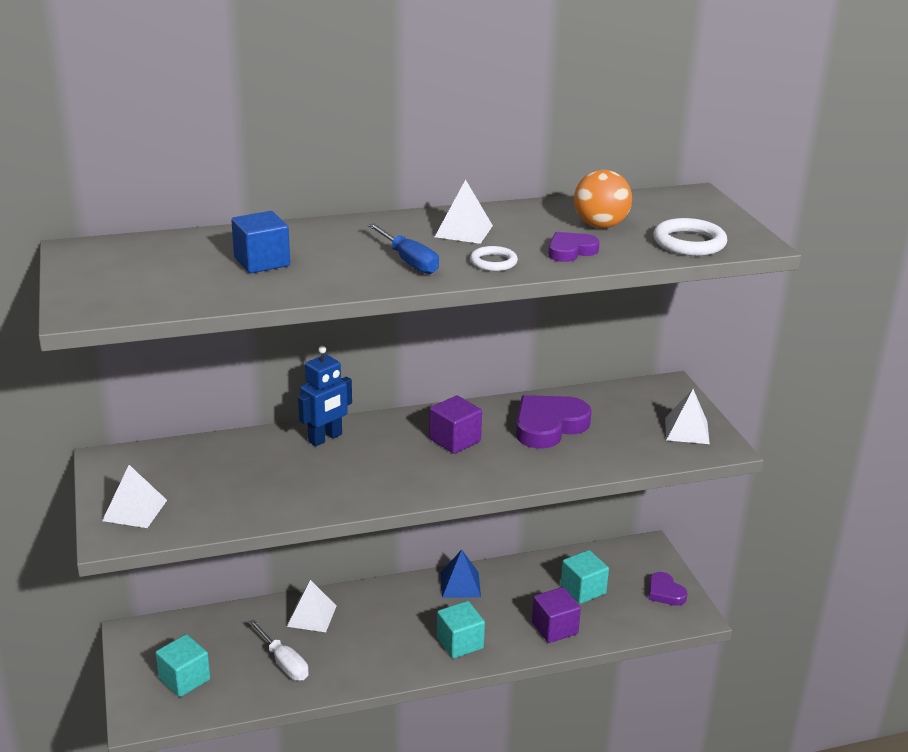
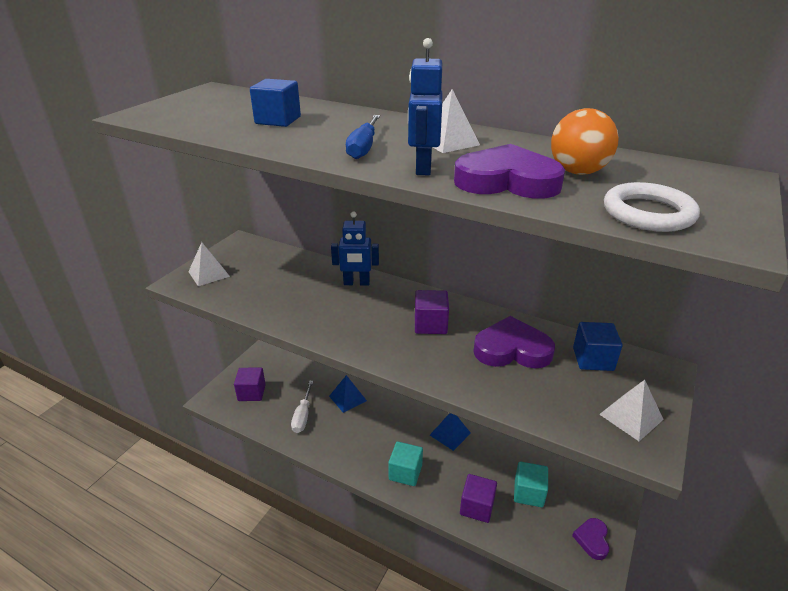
camera: 45 degrees right, 5 degrees up
(184, 679) = (252, 392): turquoise cube -> purple cube
(311, 616) = (347, 398): white pyramid -> blue pyramid
(493, 262) = (423, 168): white ring -> blue robot
(571, 251) = (507, 181): purple heart -> purple heart, size x1.76
(615, 402) = (593, 359): none -> blue cube

